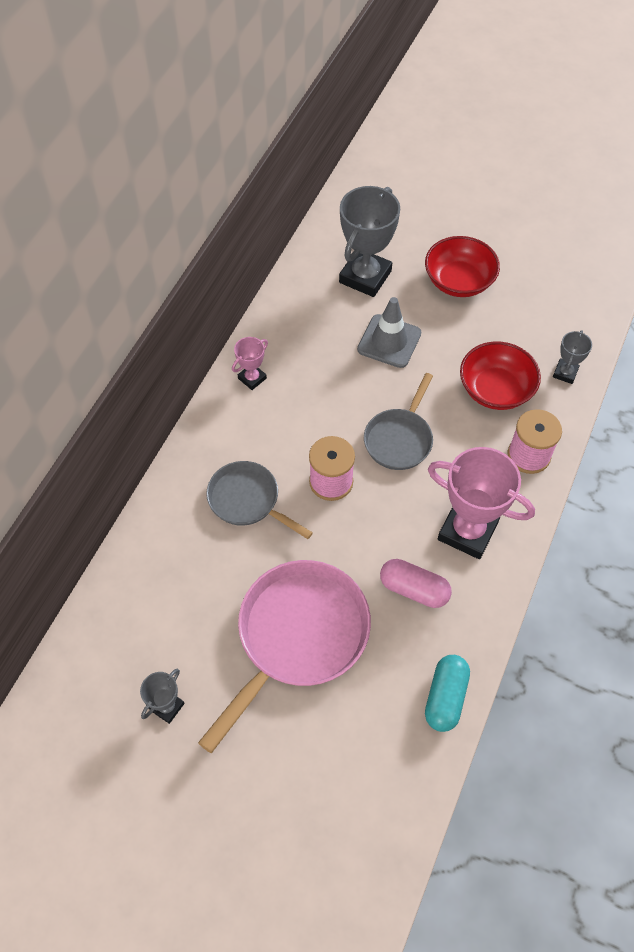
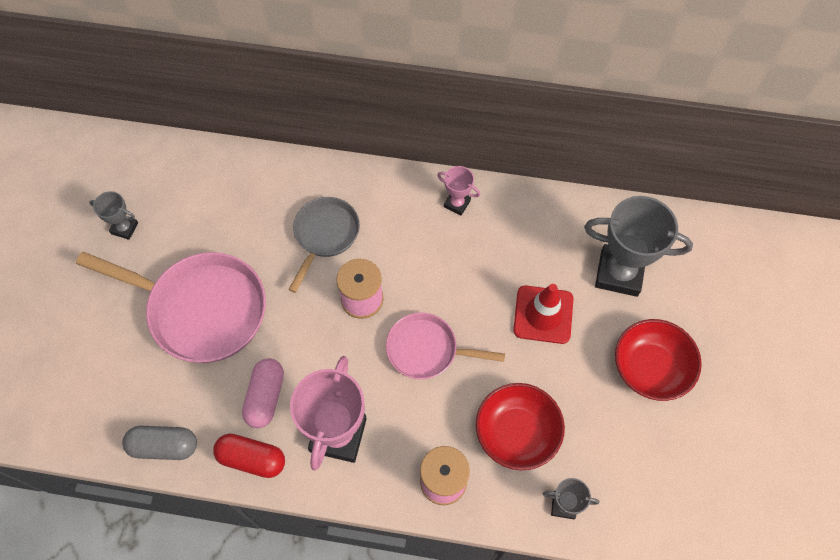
camera: 75 degrees right, 5 degrees up
(389, 341) = (543, 314): grey traffic cone -> red traffic cone
(399, 439) = (427, 350): grey pan -> pink pan
(445, 697) = (164, 446): turquoise capsule -> grey capsule
(476, 613) = (252, 459): none -> red capsule

